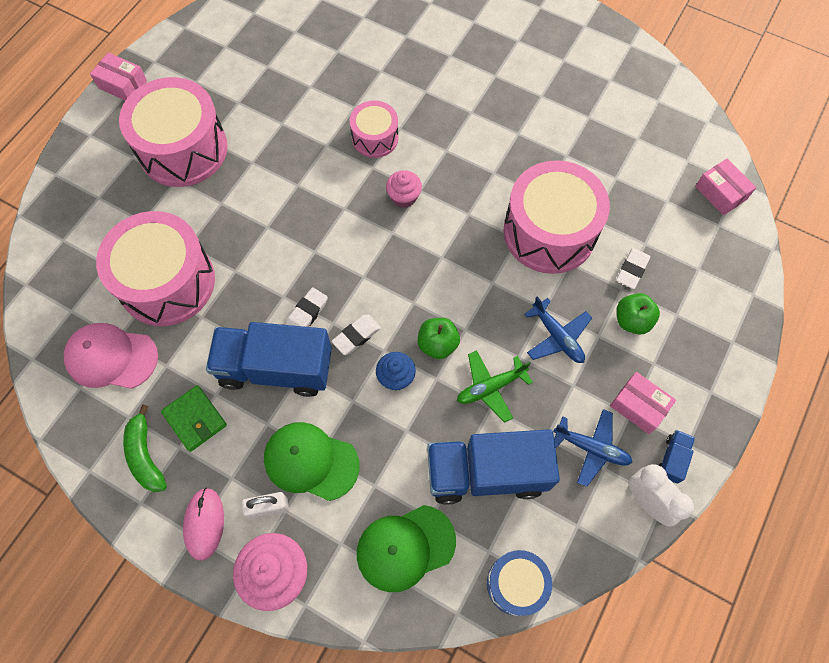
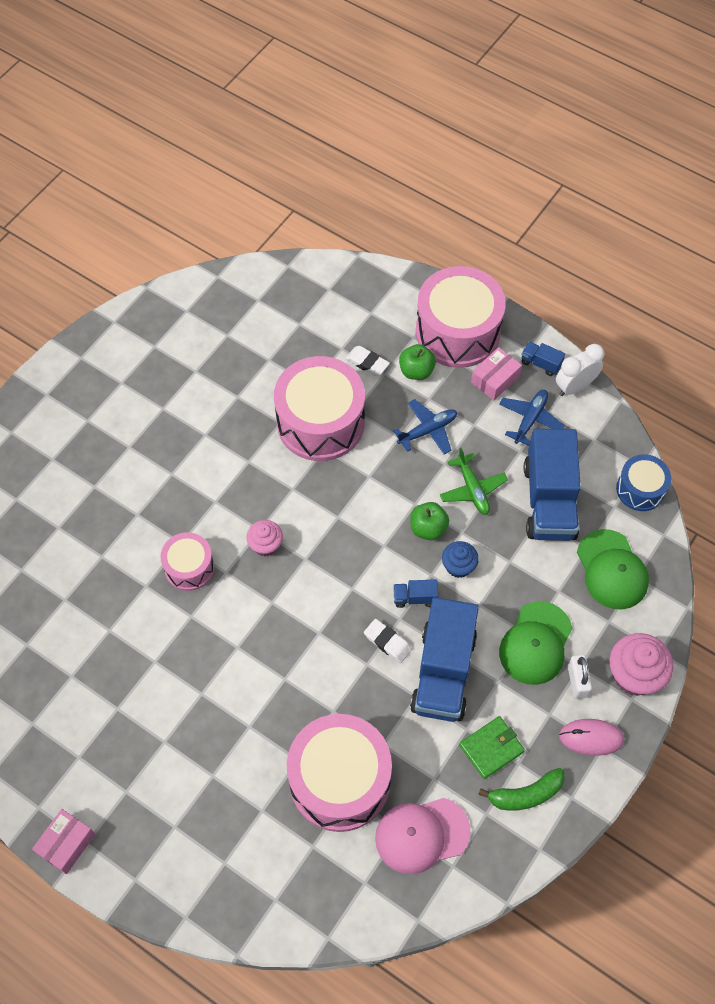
camera: 85 degrees left, 5 degrees down
(111, 357) = (421, 835): pink cap -> pink cap turned 60 degrees clockwise
(183, 149) = (172, 768): pink drum -> pink drum (457, 331)
(356, 336) = (415, 598): white eraser -> blue truck
(720, 193) = (296, 281): pink box -> none

